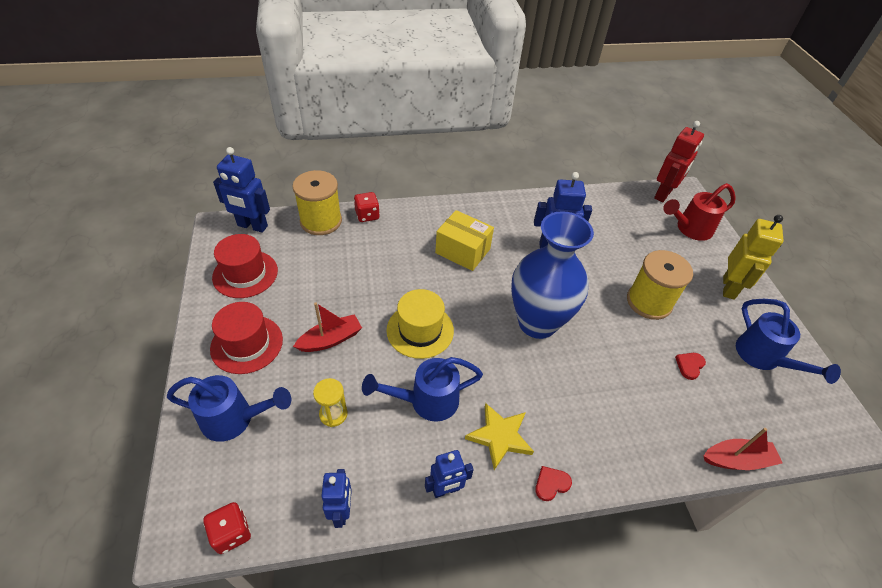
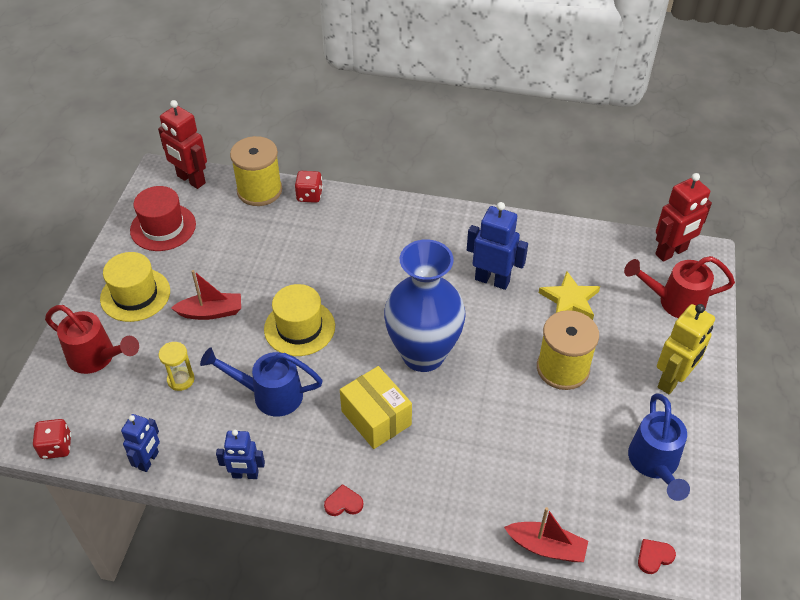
camera: 25 degrees right, 0 degrees up
(235, 419) = (97, 358): blue watering can -> red watering can
(247, 344) = (135, 295): red hat -> yellow hat
(252, 226) = (191, 180): blue robot -> red robot
(463, 251) = (389, 259): yellow box -> yellow box (376, 418)
(500, 437) = (320, 447): yellow star -> yellow star (570, 300)
(689, 365) = (561, 445): red heart -> red heart (654, 556)

